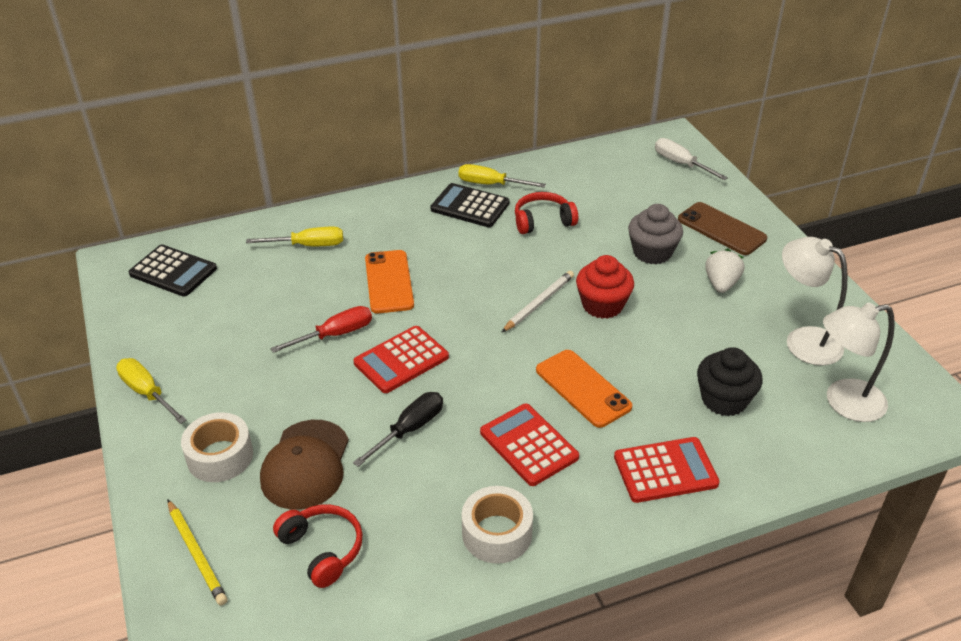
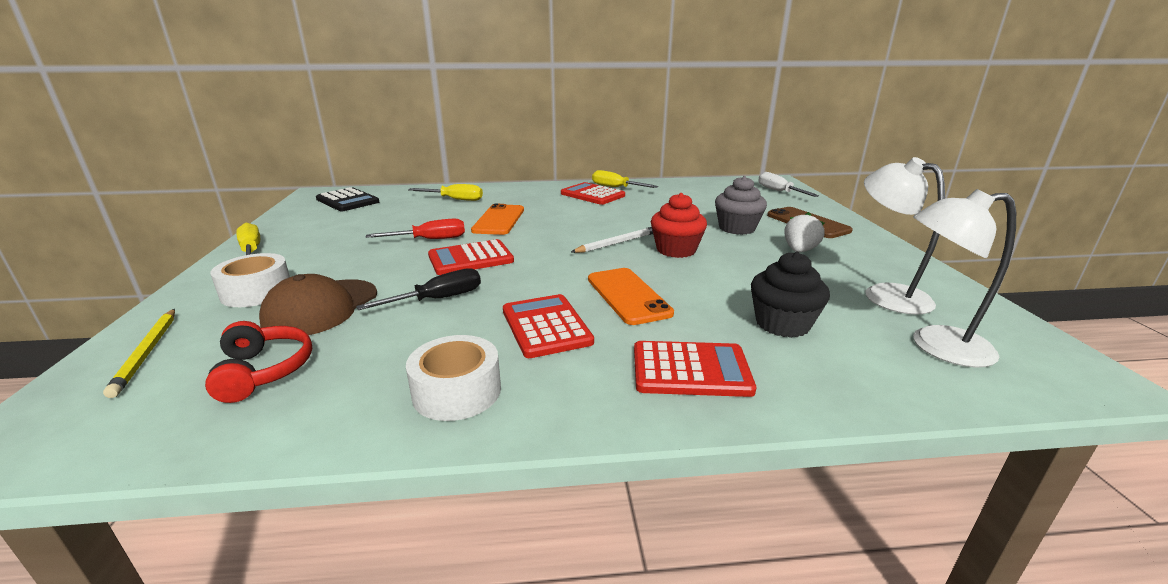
camera: 15 degrees right, 15 degrees down
(470, 206) = (592, 195): black calculator -> red calculator
(543, 221) = (647, 205): red headphones -> none

